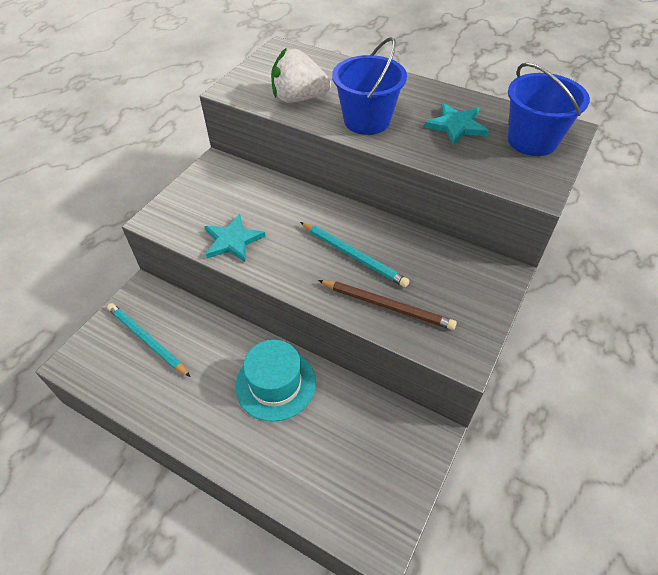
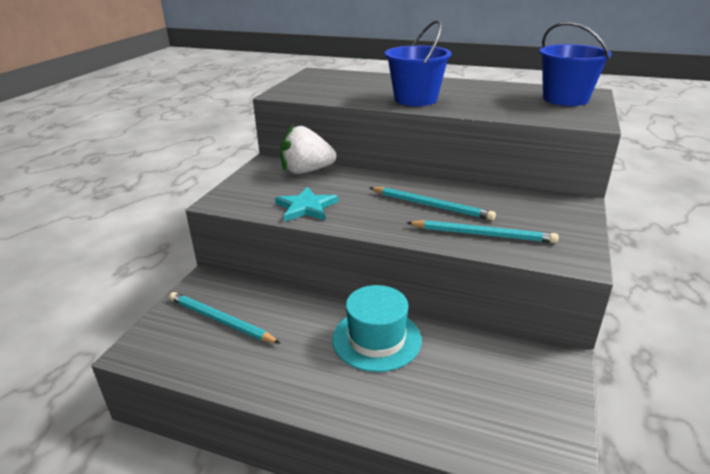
camera: 10 degrees left, 20 degrees down
(299, 98) = (347, 93): white strawberry -> white strawberry (306, 171)
(387, 306) = (483, 234): brown pencil -> turquoise pencil
(456, 126) = (495, 97): turquoise star -> none

